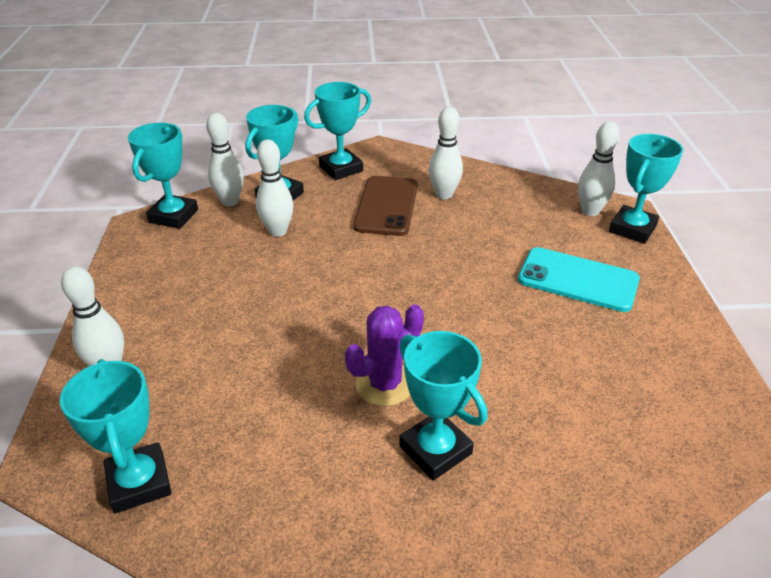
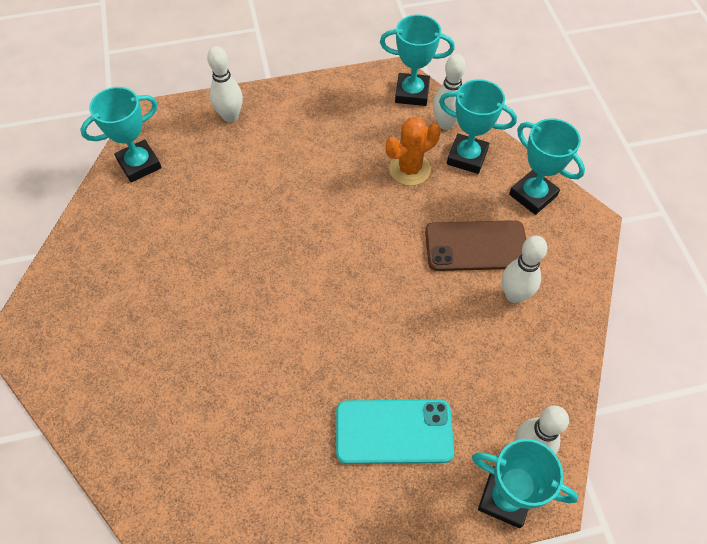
camera: 80 degrees right, 20 degrees up
(278, 231) = (409, 169): white bowling pin -> orange cactus
(385, 384) = (232, 281): purple cactus -> none
(435, 450) = (171, 323): turquoise trophy -> none
(578, 280) = (394, 431): turquoise phone -> turquoise phone turned 75 degrees clockwise

